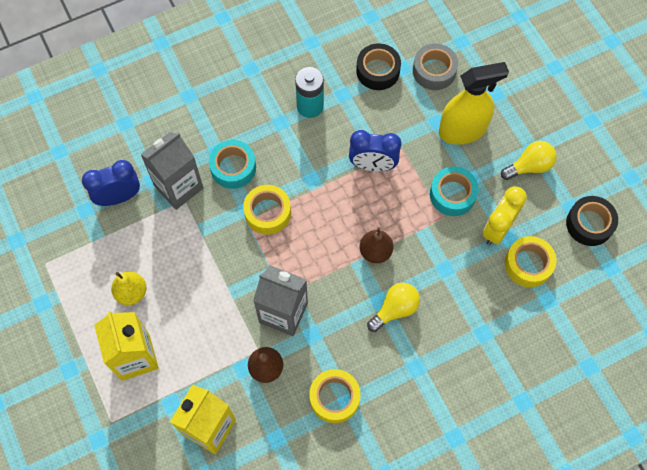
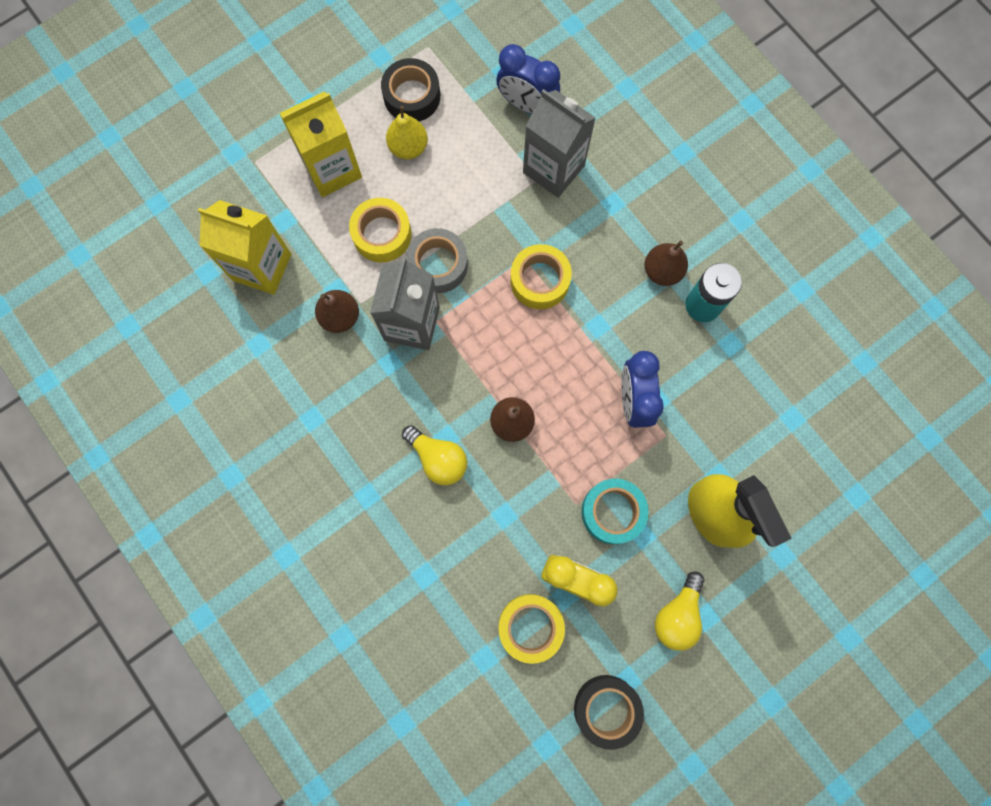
camera: 80 degrees right, 10 degrees up
(119, 197) = (526, 105): blue clock -> blue clock turned 150 degrees clockwise
(233, 168) = (593, 227): turquoise tape -> none
(278, 127) = (662, 271): none -> brown pear
(334, 398) = (315, 402): yellow tape -> yellow tape (382, 234)
(378, 71) = (779, 385): black tape -> black tape (412, 96)
(434, 71) = (798, 462): grey tape -> grey tape (438, 265)
(529, 166) = (677, 614): yellow light bulb -> yellow light bulb turned 60 degrees clockwise

